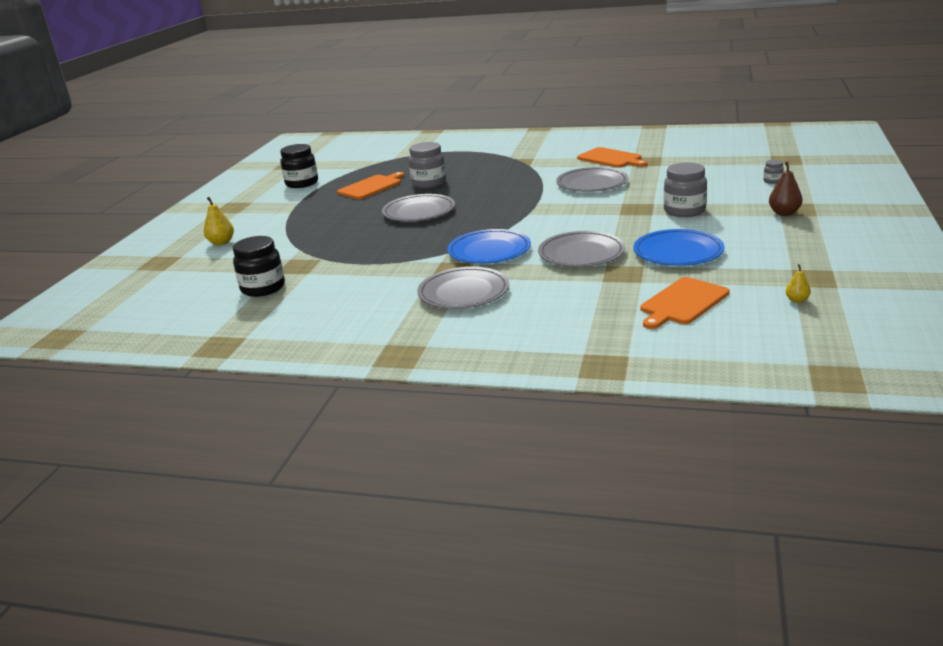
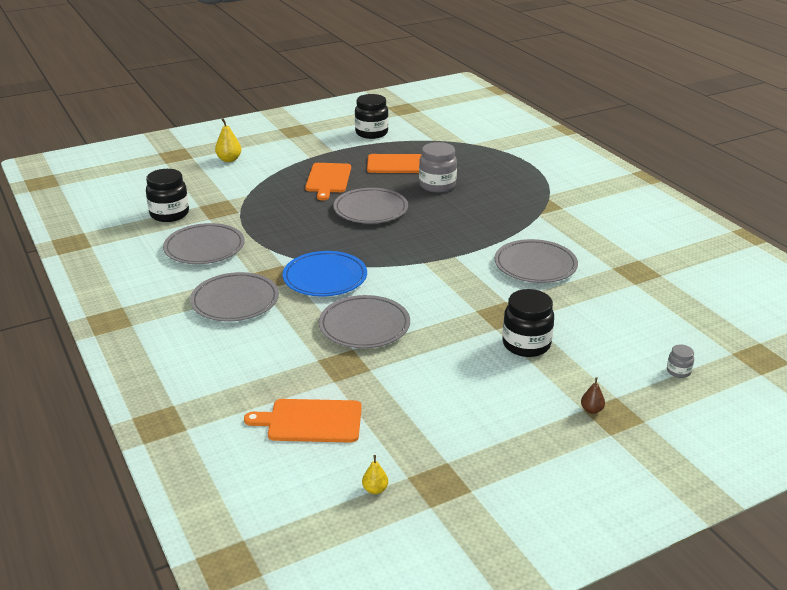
camera: 45 degrees right, 5 degrees up
(353, 286) = (204, 248): none -> grey plate
(611, 158) = (616, 249): orange cutting board -> orange cutting board (328, 179)
(678, 252) = (420, 378): blue plate -> none
(684, 211) = (526, 344): grey jar -> black jar
(784, 213) = (591, 410): brown pear -> brown pear, size x0.60

